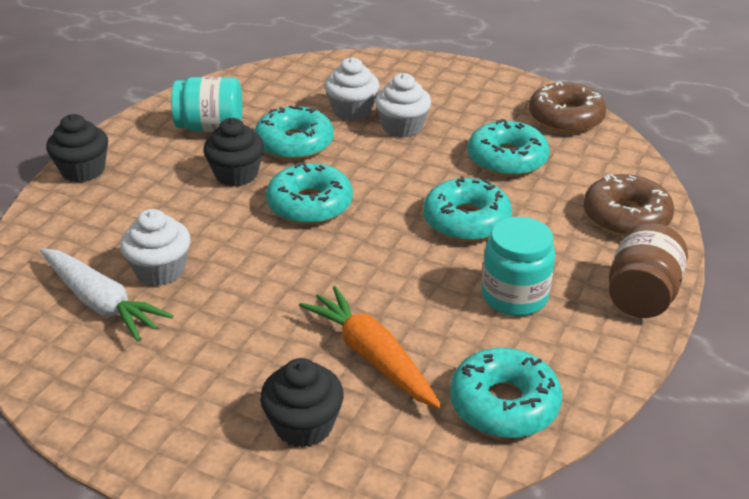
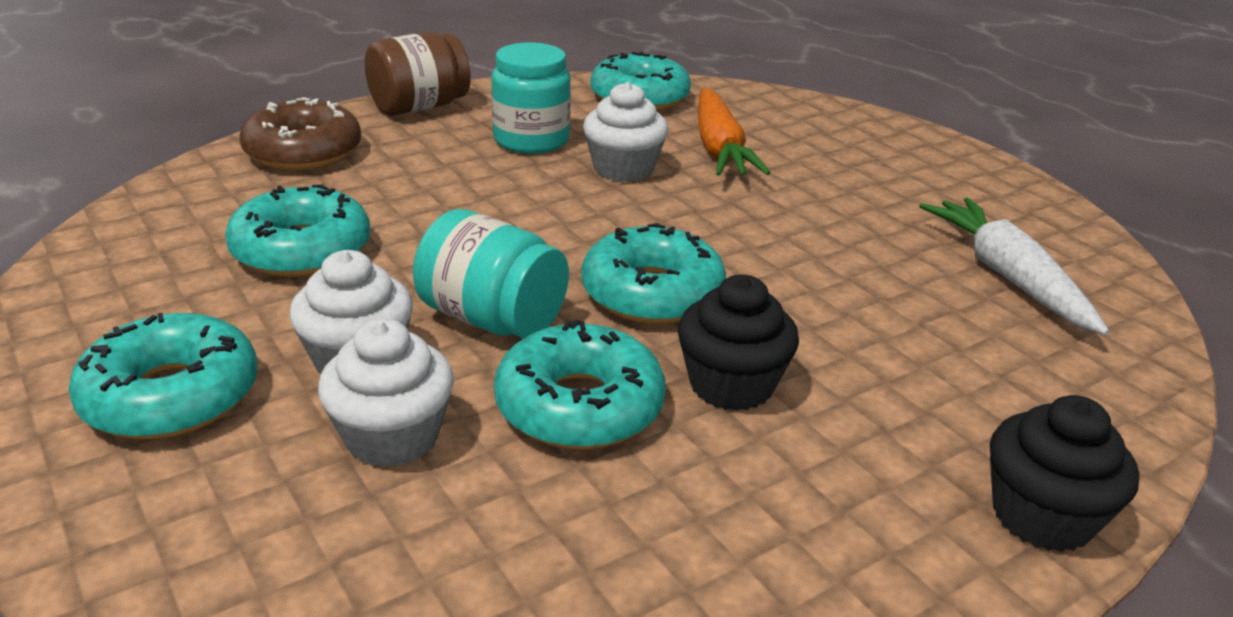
camera: 150 degrees left, 5 degrees down
(160, 270) = (918, 286): white cupcake -> white cupcake (623, 169)
(211, 127) = (717, 522): turquoise jar -> turquoise jar (492, 319)
(304, 425) = (817, 133): black cupcake -> none
(466, 221) = (476, 206): turquoise donut -> turquoise donut (171, 396)
(565, 118) = (102, 271): brown donut -> none

